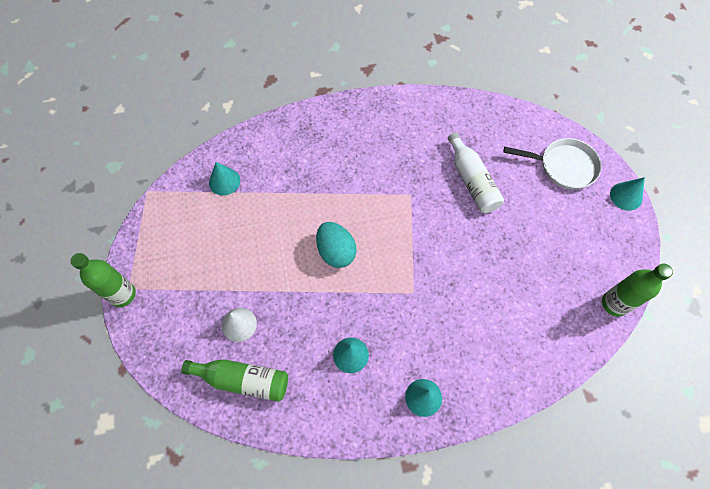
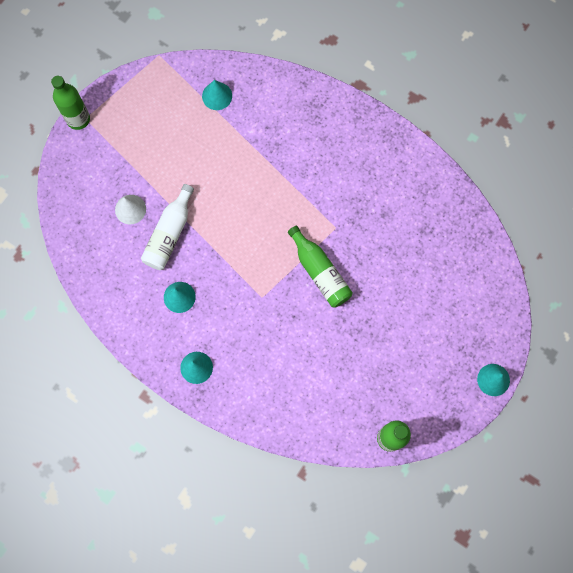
camera: 45 degrees right, 10 degrees up
(243, 380) = (99, 247): green bottle -> green bottle (320, 272)
(336, 251) = (240, 219): turquoise egg -> none
(472, 181) = (392, 260): white bottle -> white bottle (169, 234)
(563, 166) = (473, 314): white pan -> none

